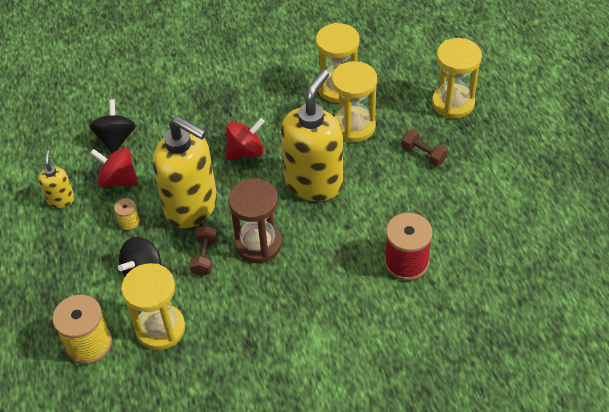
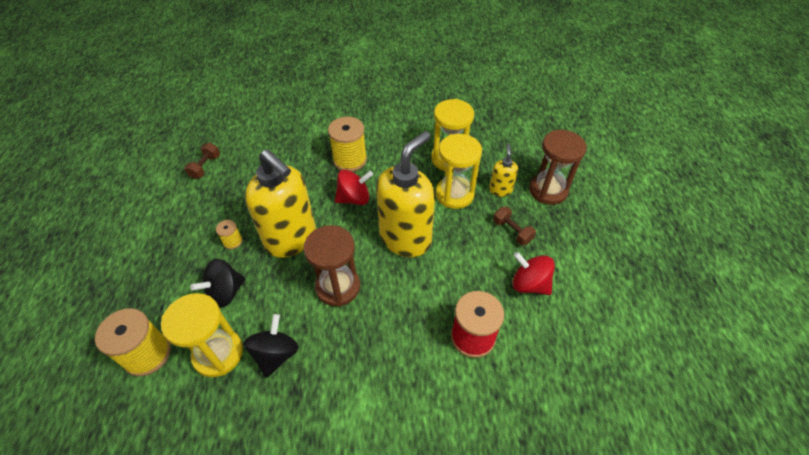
camera: 10 degrees right, 0 degrees up
(61, 200) = (185, 209): yellow soap dispenser -> yellow soap dispenser (500, 190)
(116, 139) = (251, 167): black spinning top -> black spinning top (276, 354)
(118, 180) = (239, 202): red spinning top -> red spinning top (529, 284)
(205, 257) = (285, 289): brown dumbbell -> brown dumbbell (205, 167)
(226, 110) = (350, 160): none -> yellow spool
(453, 103) = (548, 190): yellow hourglass -> brown hourglass

